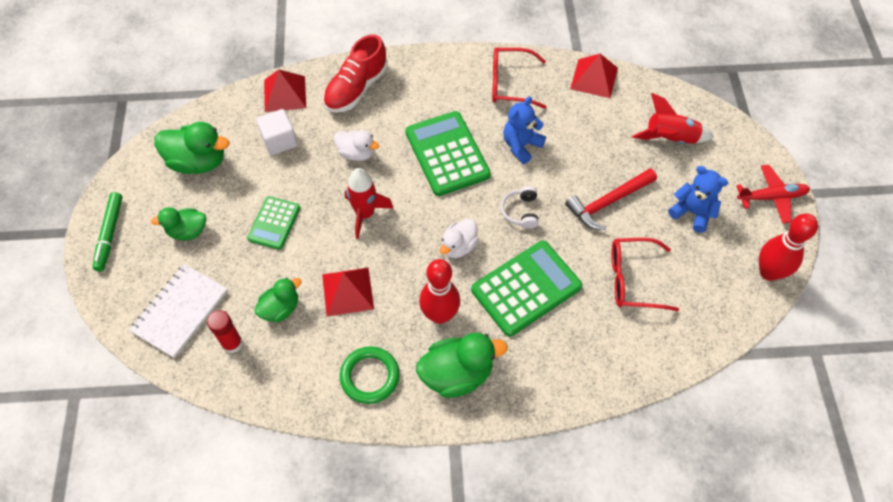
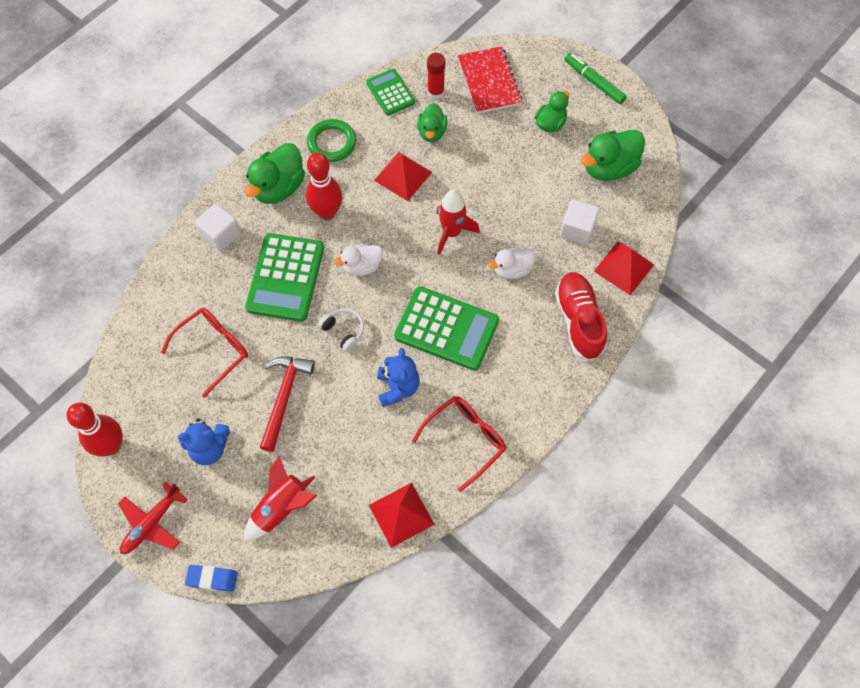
camera: 135 degrees right, 5 degrees up
(180, 311) = (489, 81): white notebook -> red notebook
(274, 223) = (504, 174): green calculator -> green calculator (390, 92)
(458, 246) = (362, 266): white duck -> white duck turned 105 degrees counterclockwise
(546, 373) = (221, 235): none -> white cube
(751, 135) = (212, 579): none -> blue eraser

